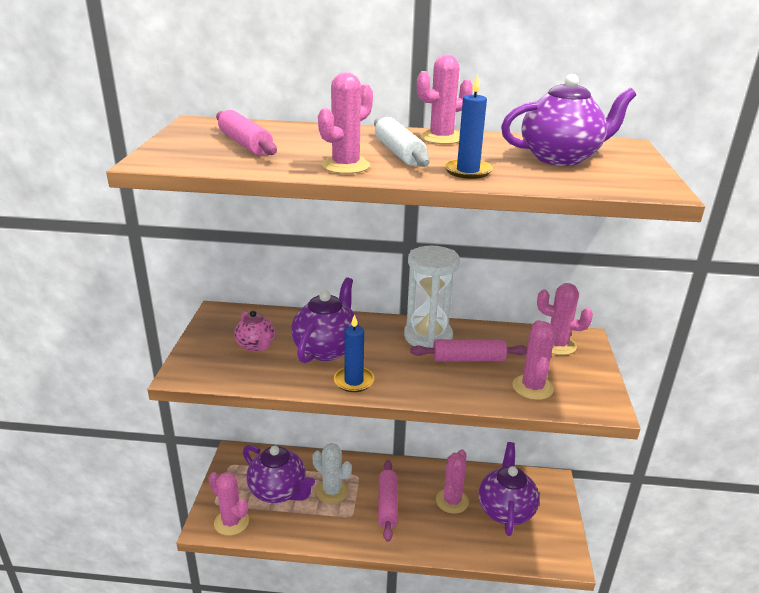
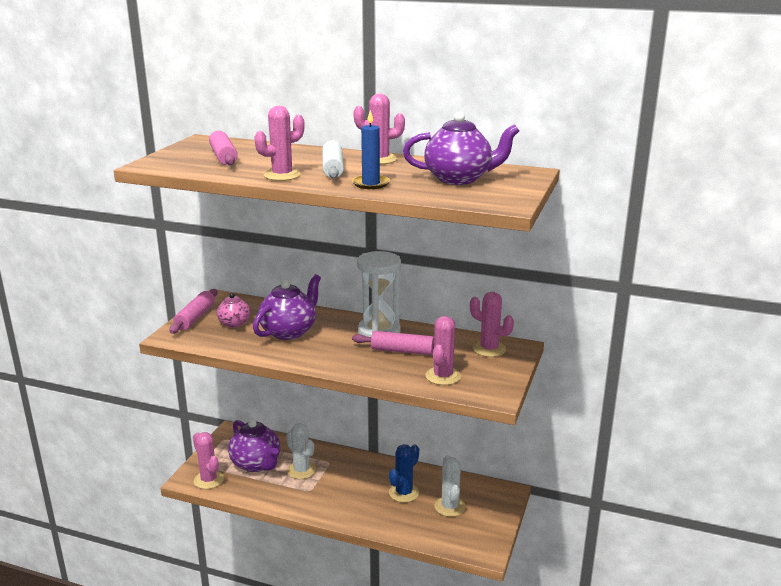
camera: 15 degrees right, 5 degrees down
(354, 381) = (297, 355): blue candle -> none
(387, 504) = (345, 487): pink rolling pin -> pink rolling pin (195, 318)
(452, 501) = (404, 493): pink cactus -> blue cactus
(505, 510) = (450, 506): purple teapot -> white cactus

